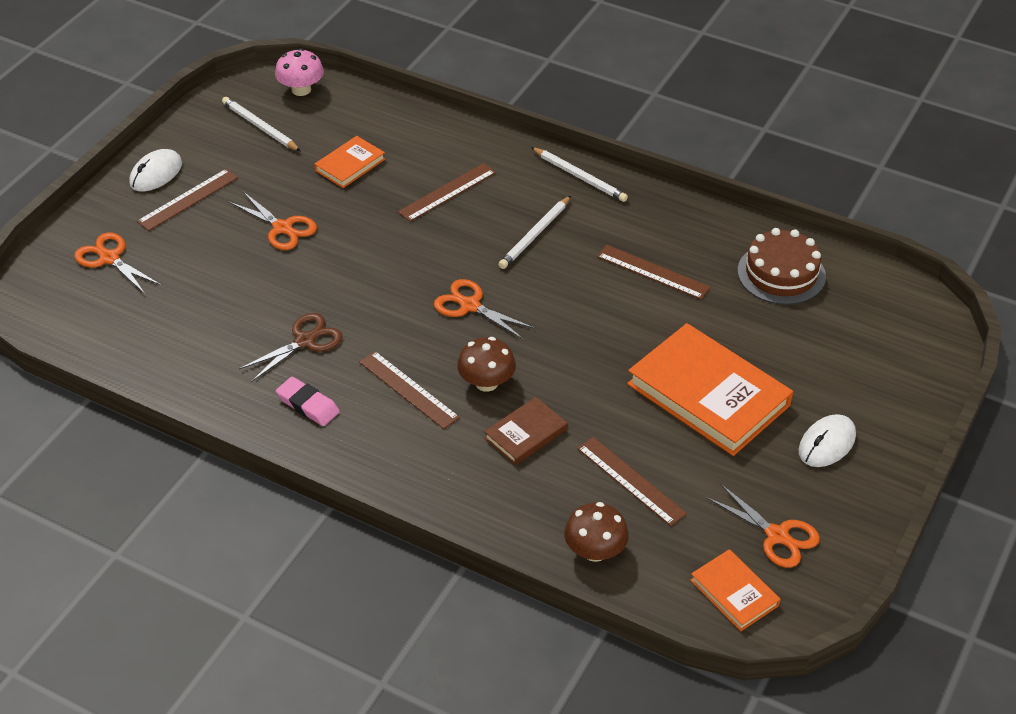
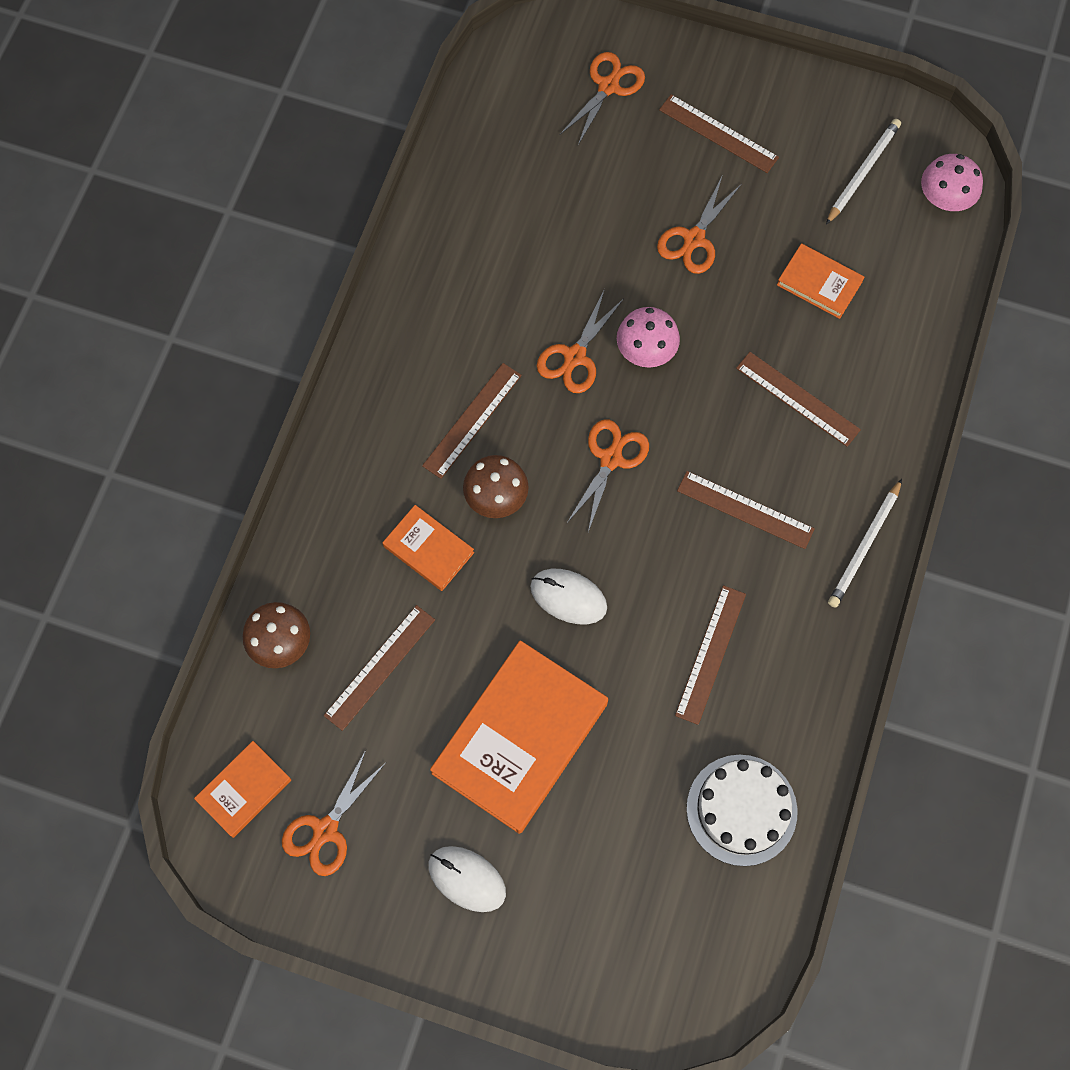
camera: 80 degrees right, 25 degrees up
(156, 174) = (753, 90): white mouse -> white mouse (568, 597)
(305, 341) = (524, 304): brown scissors -> none
(308, 405) = (433, 328): pink eraser -> none
(368, 315) = (575, 357): none -> orange scissors
(376, 271) = (646, 350): none -> pink mushroom
(525, 434) = (428, 549): brown book -> orange book
(535, 235) = (745, 510): white pencil -> brown ruler
(781, 273) = (741, 809): brown cake -> white cake

